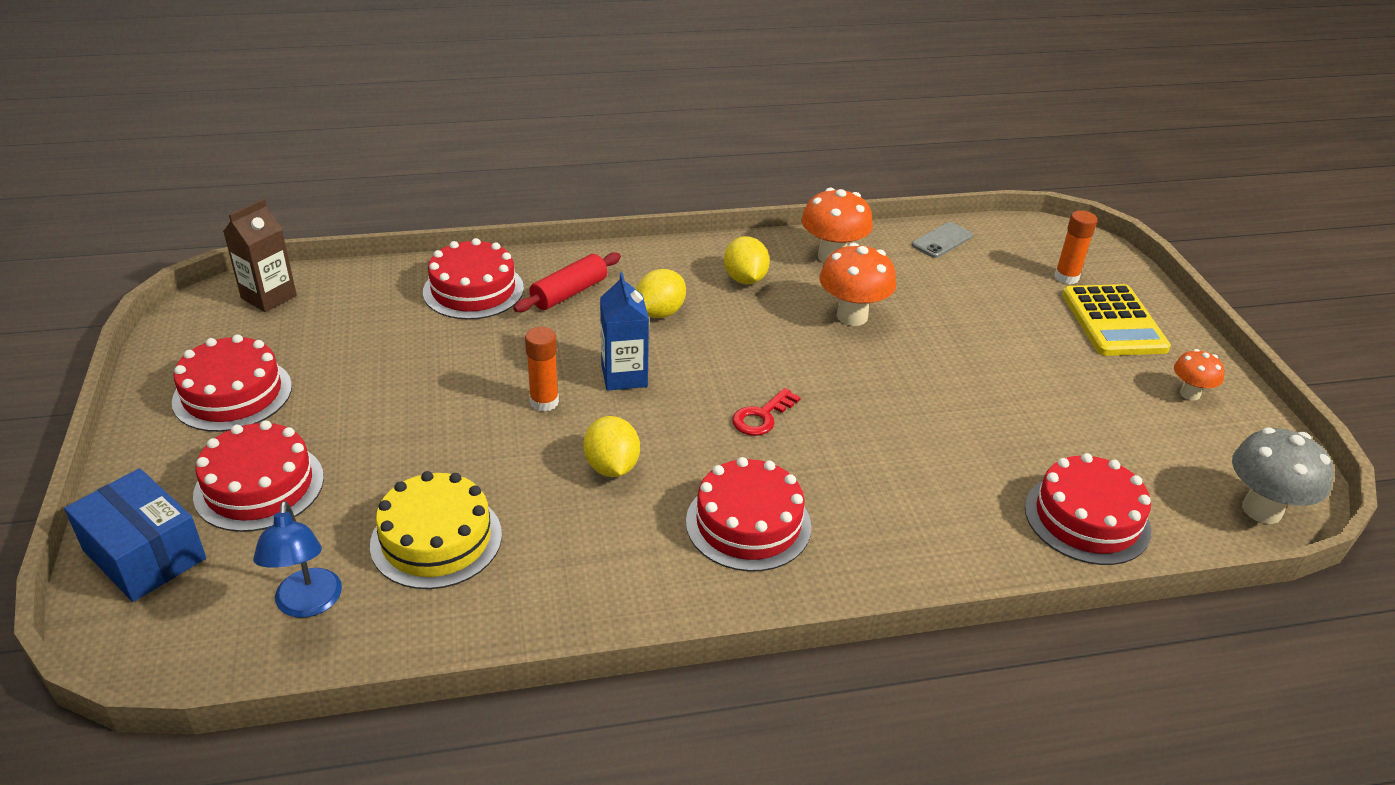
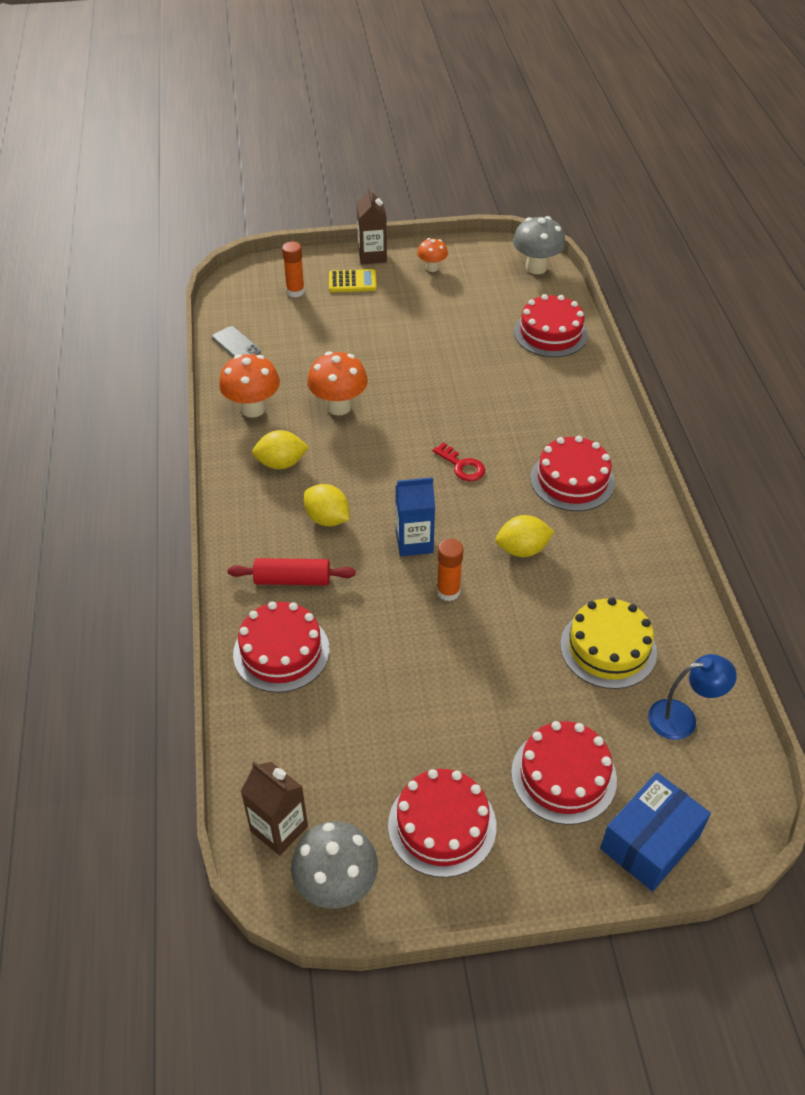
camera: 85 degrees left, 10 degrees up
(195, 330) = (336, 886): none -> grey mushroom
(569, 293) = (292, 579): red rolling pin -> red rolling pin turned 45 degrees counterclockwise
(1113, 321) = (352, 282): yellow calculator -> yellow calculator, size x0.62
(1184, 338) = (372, 256): none -> brown carton

